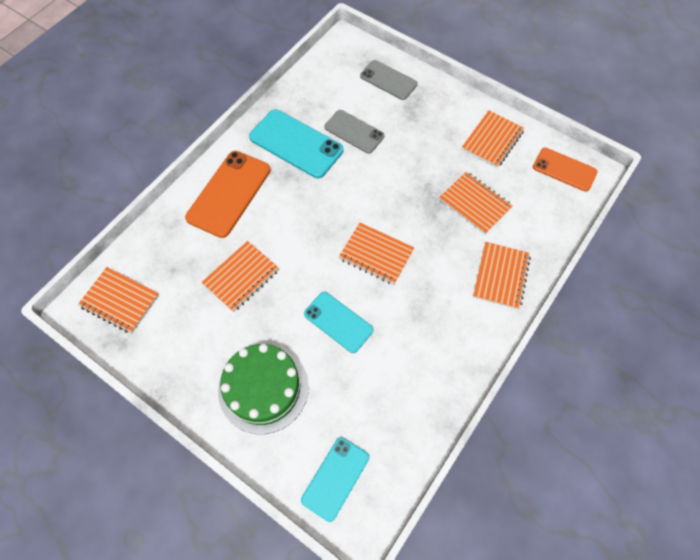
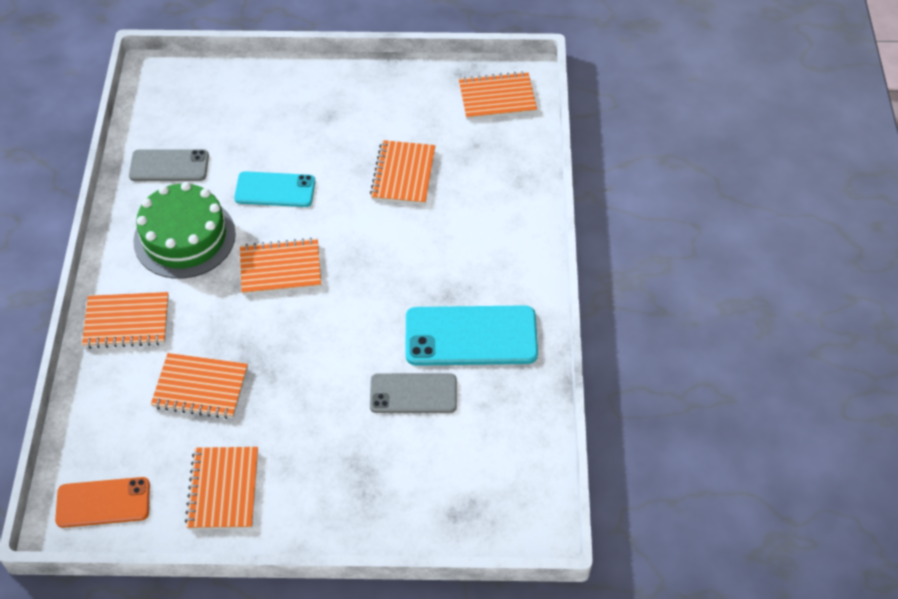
camera: 145 degrees right, 10 degrees down
(229, 193) = (493, 239): orange phone -> none
(263, 388) = (304, 109): green cake -> green cake (184, 237)
(335, 478) = (194, 87): turquoise phone -> none
(388, 80) = (426, 499): grey phone -> grey phone (169, 166)
(501, 276) = (127, 322): orange notebook -> orange notebook turned 75 degrees counterclockwise

